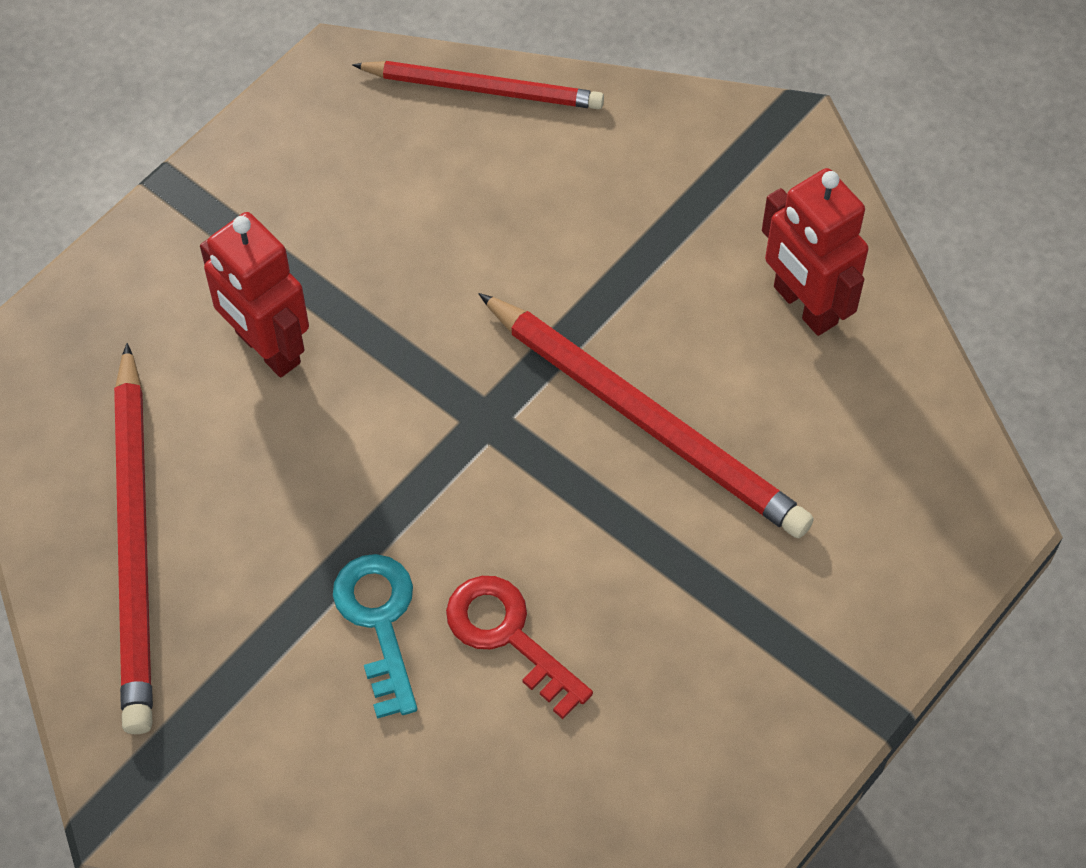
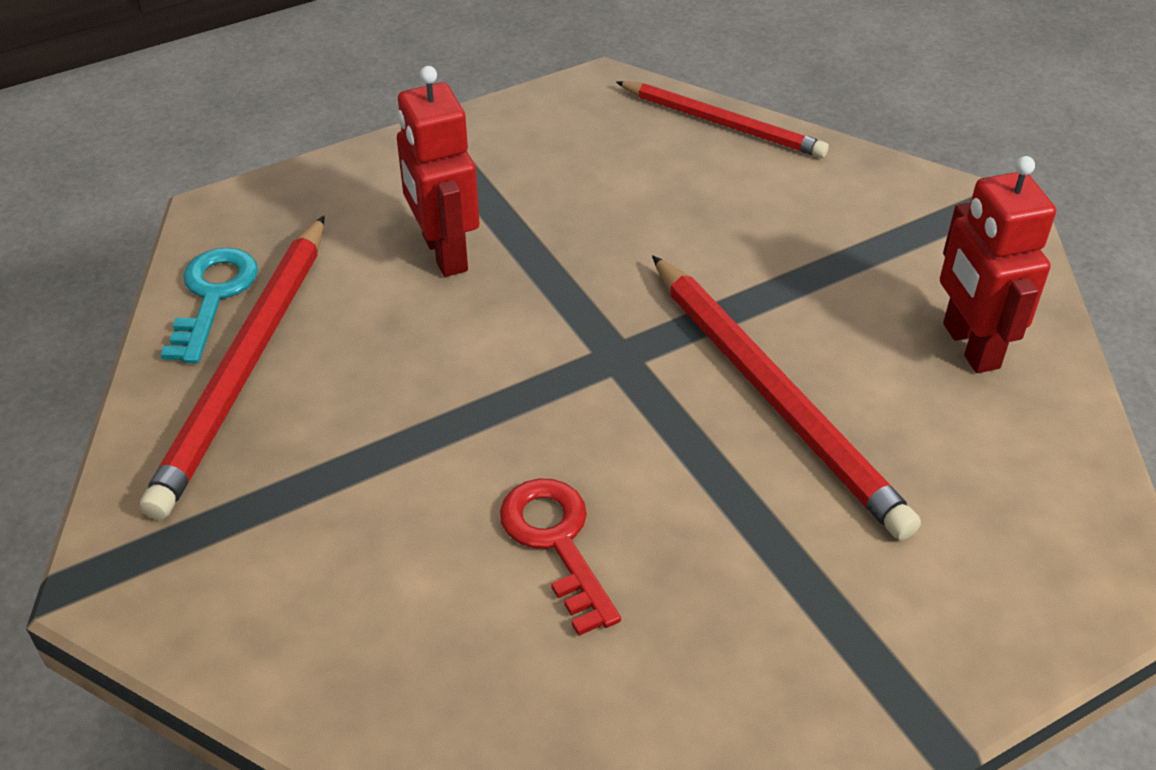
camera: 20 degrees right, 15 degrees down
(379, 622) = (434, 493): turquoise key -> turquoise key (212, 297)

